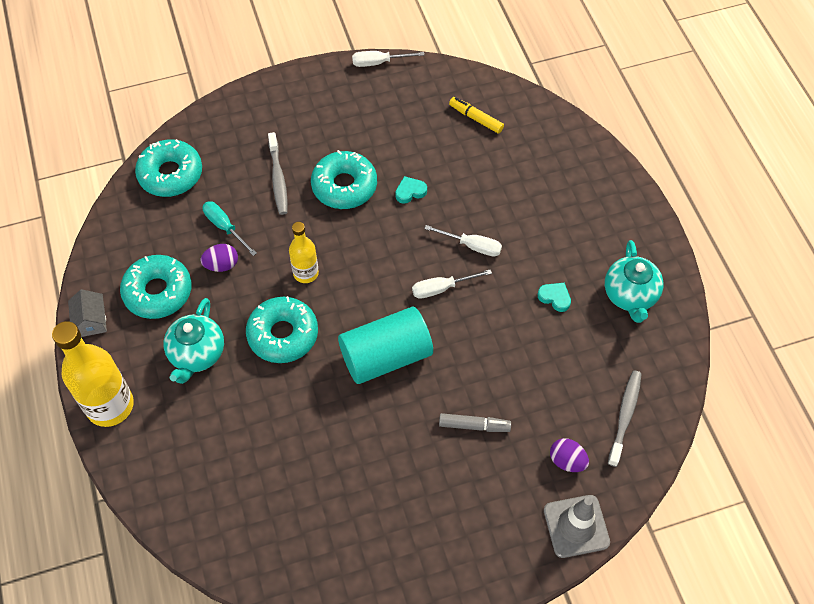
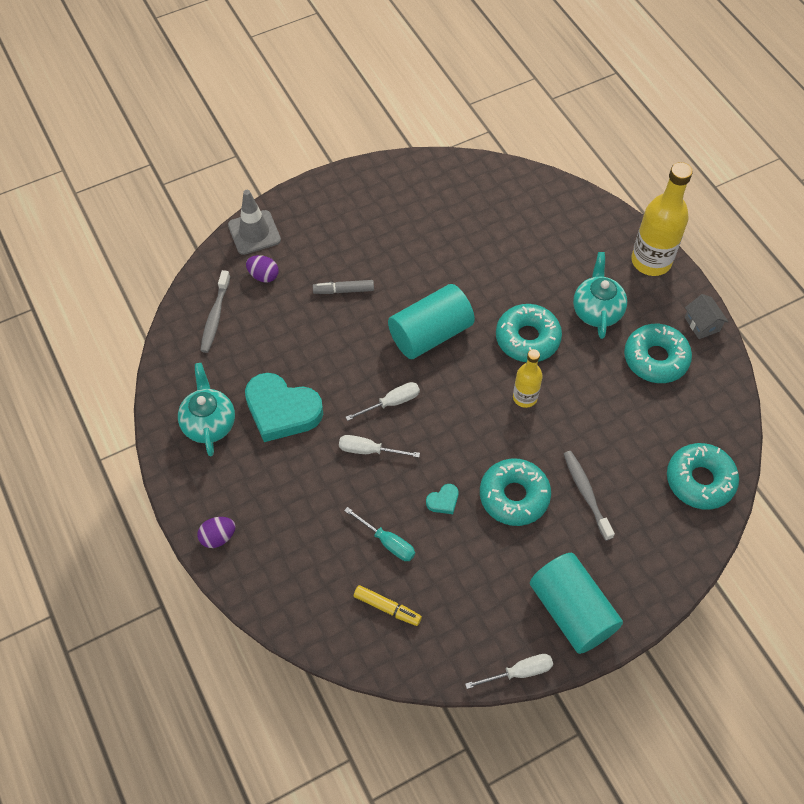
camera: 170 degrees right, 0 degrees up
(222, 265) = (607, 393): purple egg -> purple egg (218, 537)
(225, 227) = (620, 431): turquoise screwdriver -> turquoise screwdriver (387, 542)
(323, 95) = (571, 611): none -> turquoise cylinder
(555, 297) = (282, 410): turquoise heart -> turquoise heart, size x2.39

